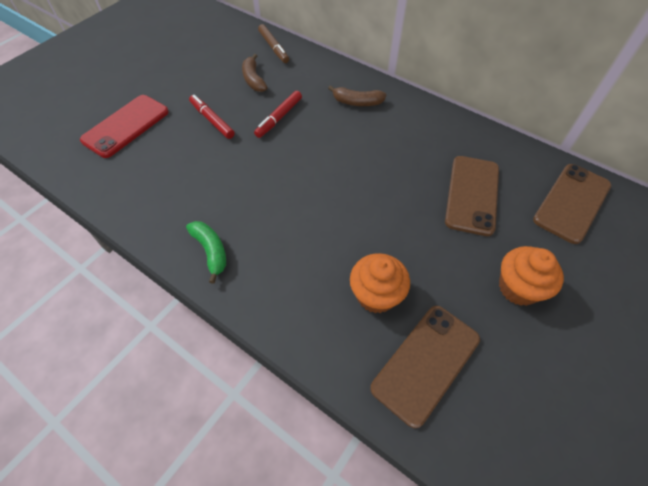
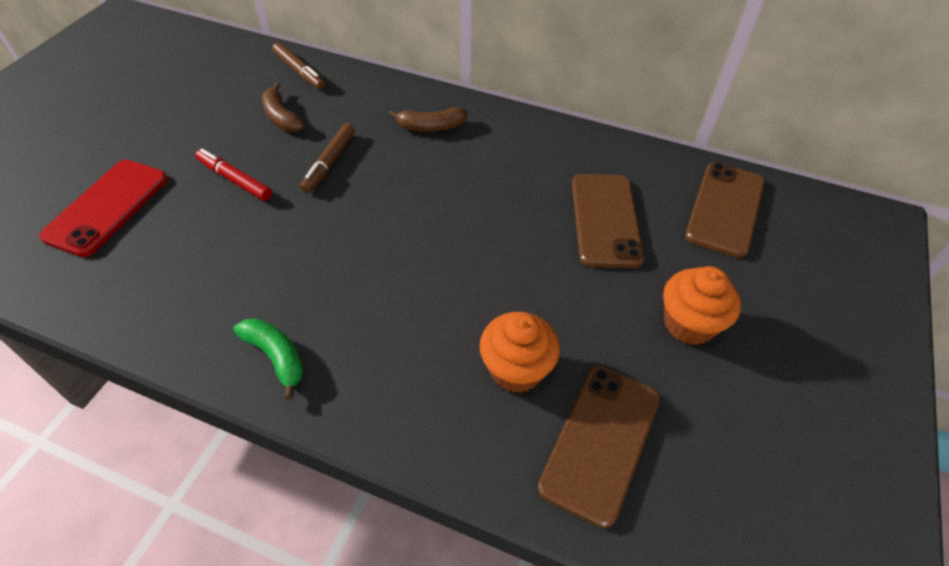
camera: 15 degrees left, 5 degrees down
(279, 118) = (330, 162): red marker -> brown marker

